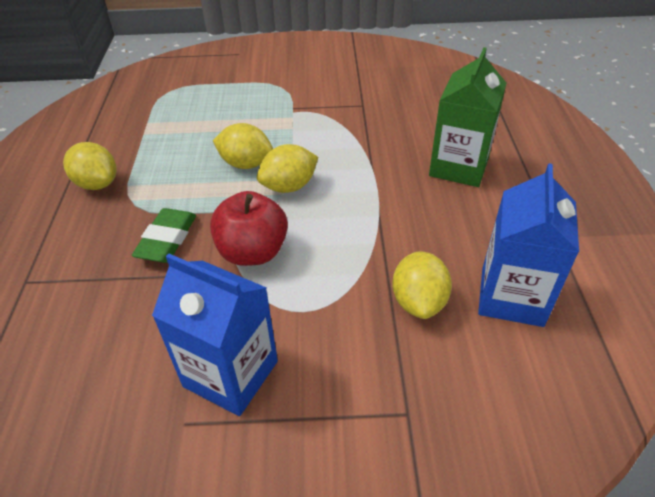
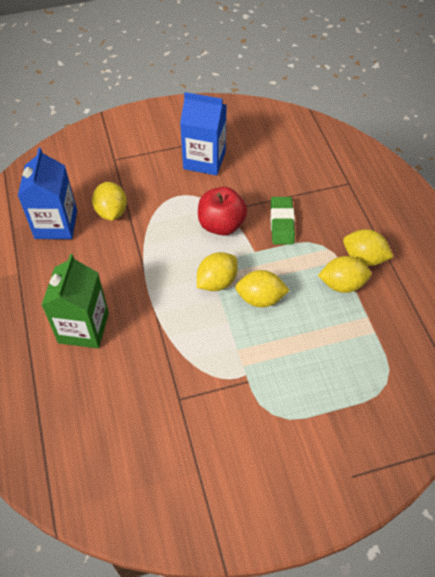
camera: 165 degrees right, 10 degrees up
(145, 163) = (342, 284): none -> yellow lemon

